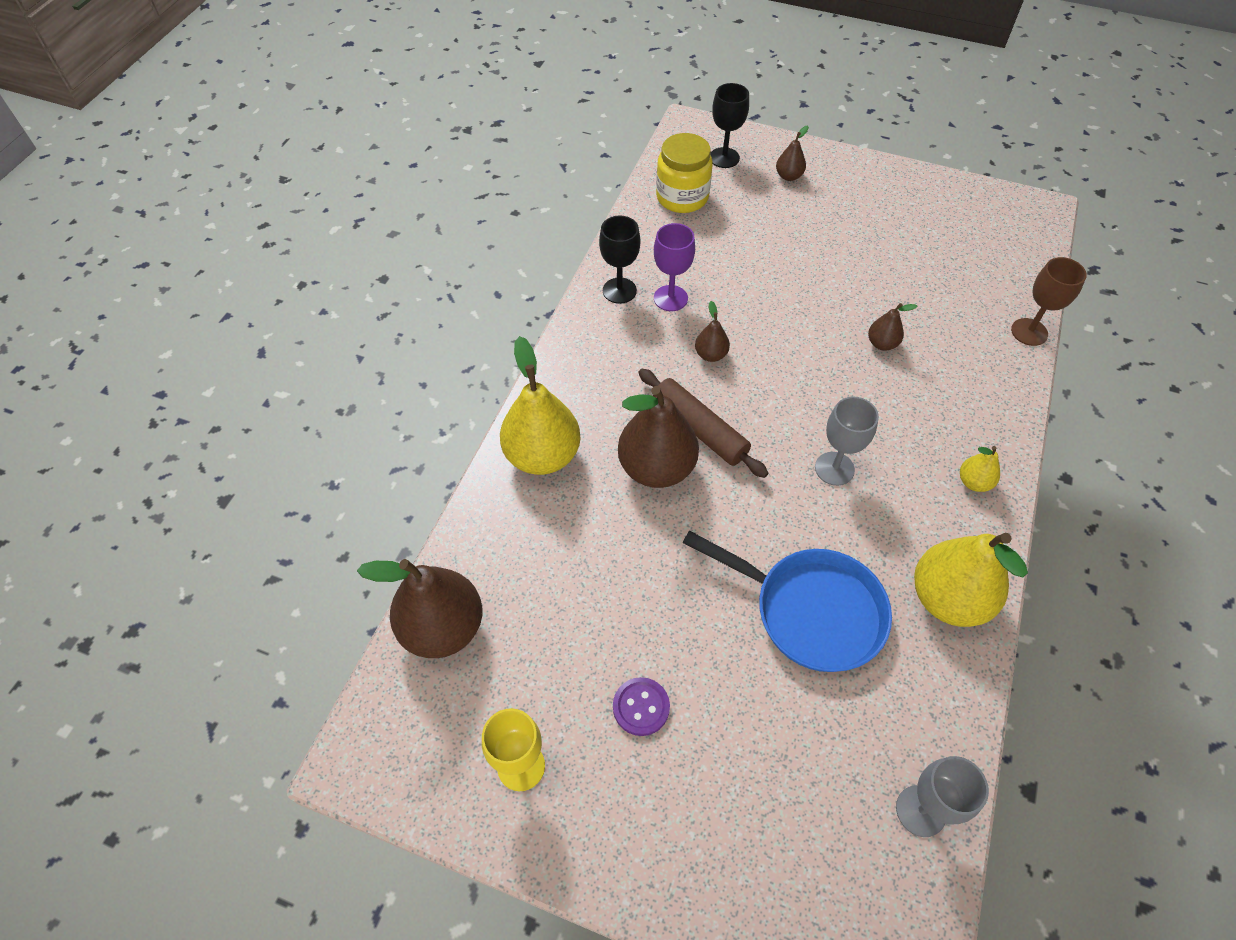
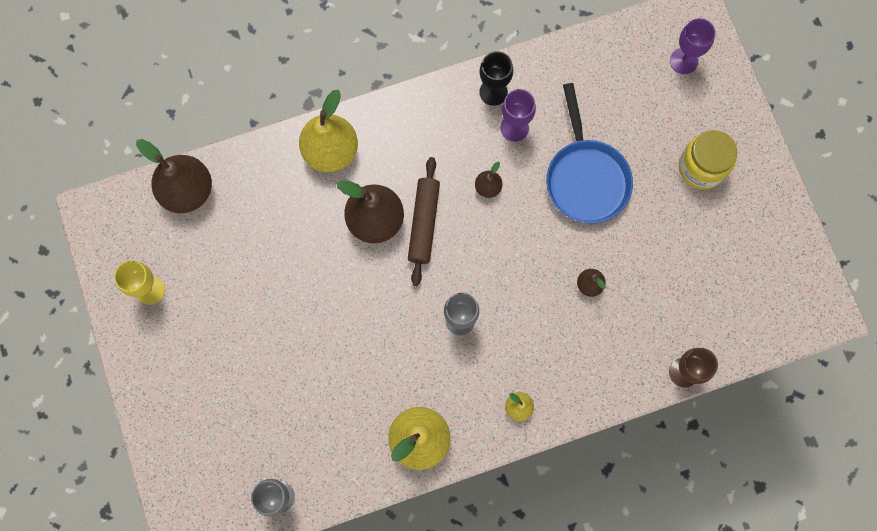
camera: 50 degrees right, 20 degrees up
(641, 707) = (225, 323): purple button -> none
(682, 197) = (616, 64): yellow jar -> yellow jar (701, 167)
(724, 158) = (683, 61): black goblet -> purple goblet
(788, 176) = (704, 118): brown pear -> none
(810, 611) = (350, 370): blue pan -> blue pan (585, 178)

